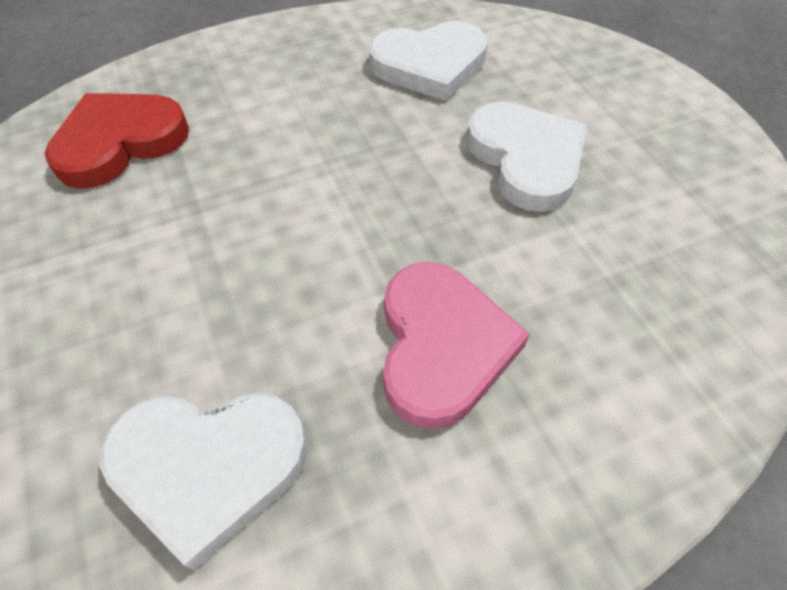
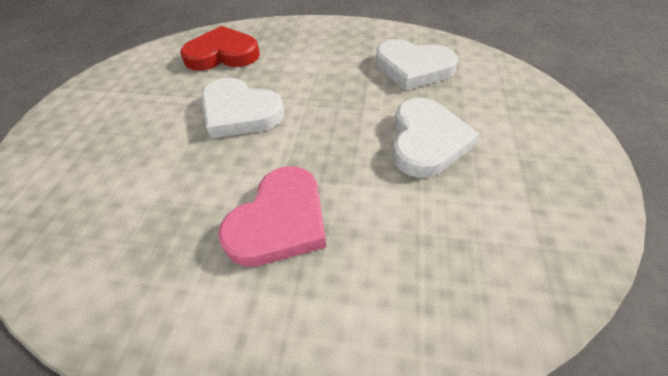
camera: 35 degrees right, 5 degrees down
(208, 467) = (121, 218): white heart -> white heart (240, 112)

